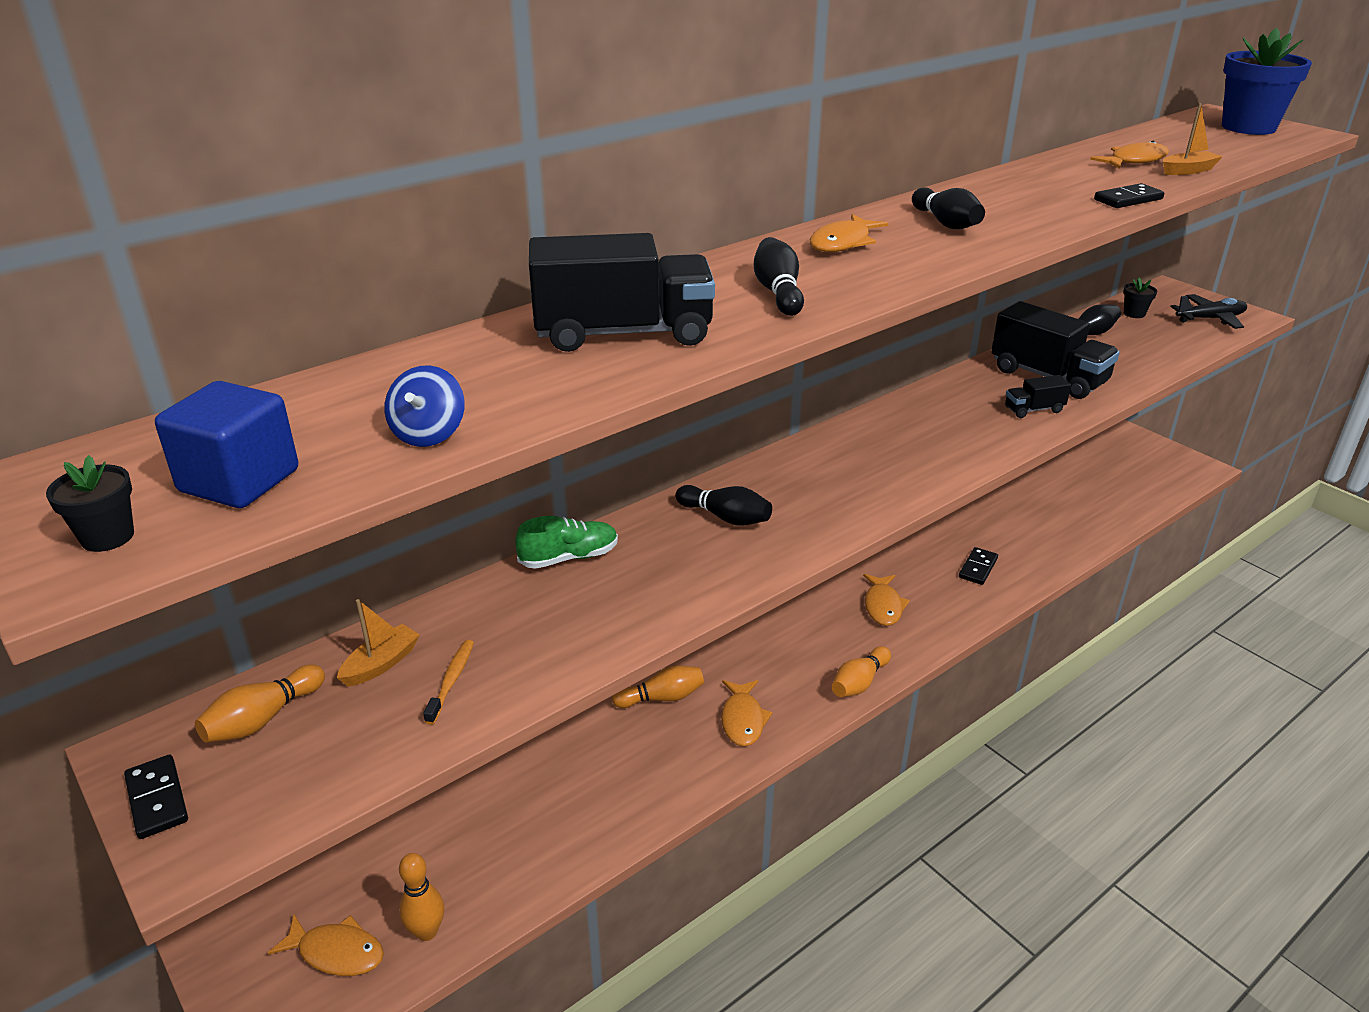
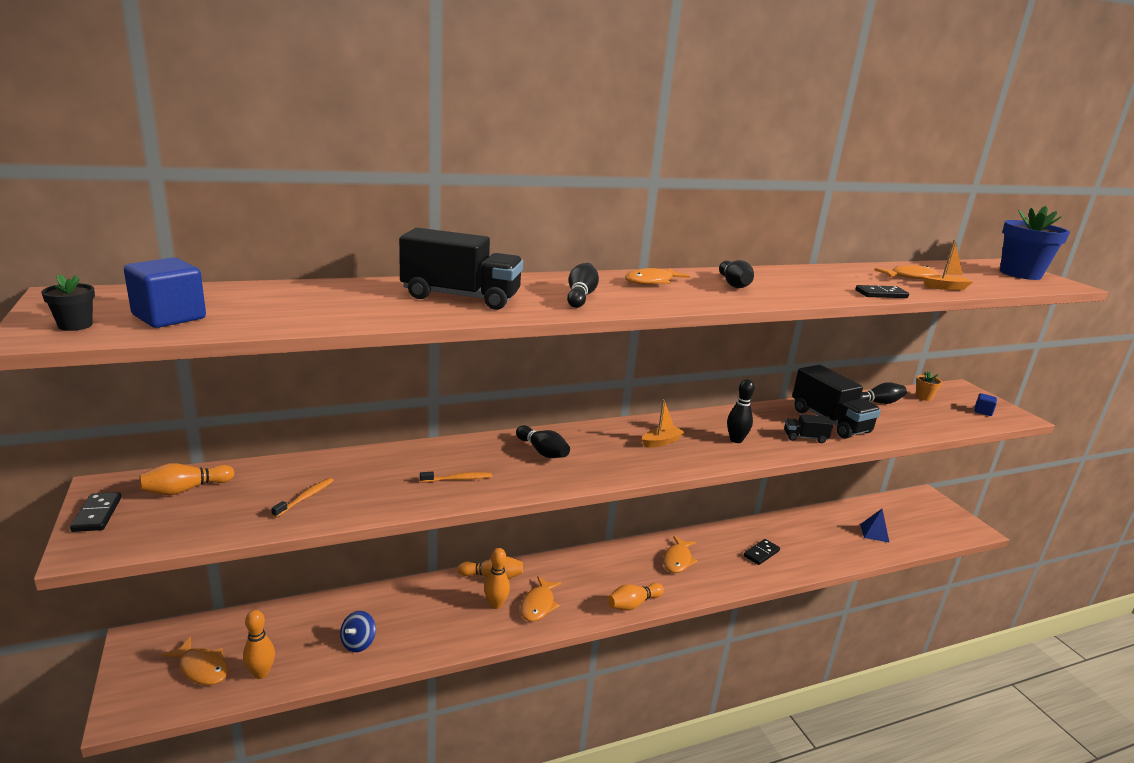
camera: 15 degrees right, 10 degrees down
(381, 664) = (273, 478): orange boat -> orange boat (661, 442)
(429, 434) = (293, 318): blue spinning top -> blue spinning top (358, 643)
(569, 557) = (427, 450): green shoe -> none
(642, 591) = (458, 479): none -> orange toothbrush
(688, 735) = (496, 604): none -> orange bowling pin
(955, 435) = (736, 440): none -> black bowling pin
(1094, 503) = (874, 533): none -> blue pyramid
(1134, 314) = (923, 397): black flower pot -> orange flower pot
(1210, 319) = (983, 411): black plane -> blue cube

